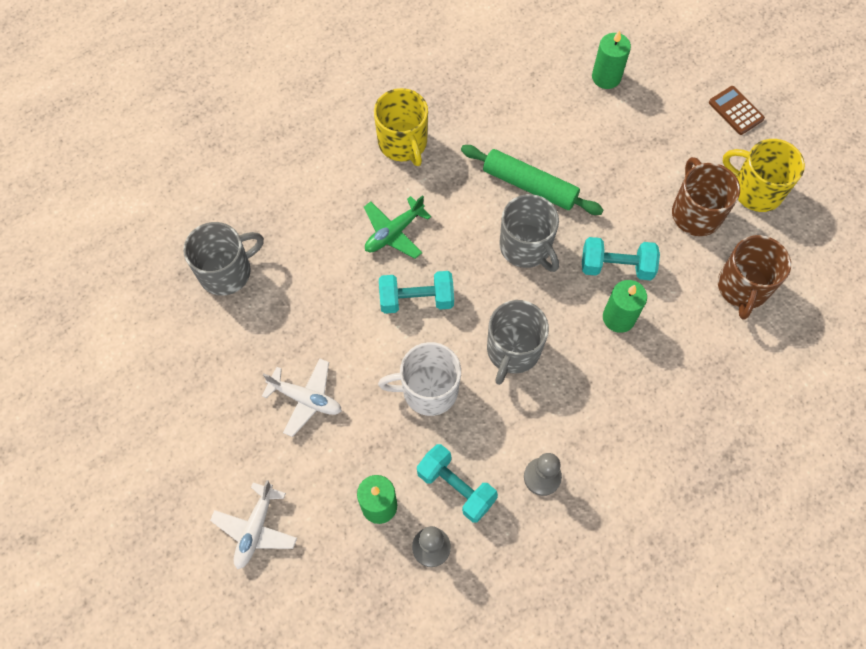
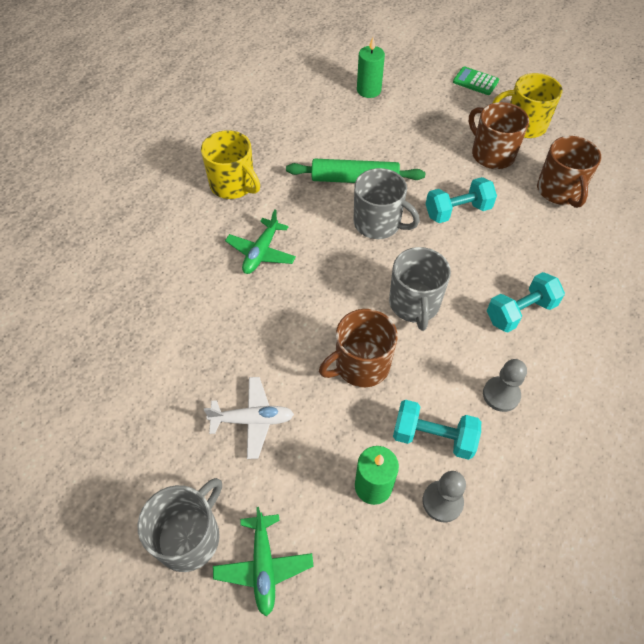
camera: 25 degrees left, 10 degrees down
(227, 271) = (121, 340): grey mug -> grey mug (189, 536)
(255, 529) = (263, 566): white plane -> green plane
(416, 299) = (309, 296): turquoise dumbbell -> turquoise dumbbell (520, 312)
(428, 390) = (361, 365): white mug -> brown mug
(618, 317) = (483, 246): green candle -> none
(736, 111) = (475, 81): brown calculator -> green calculator

